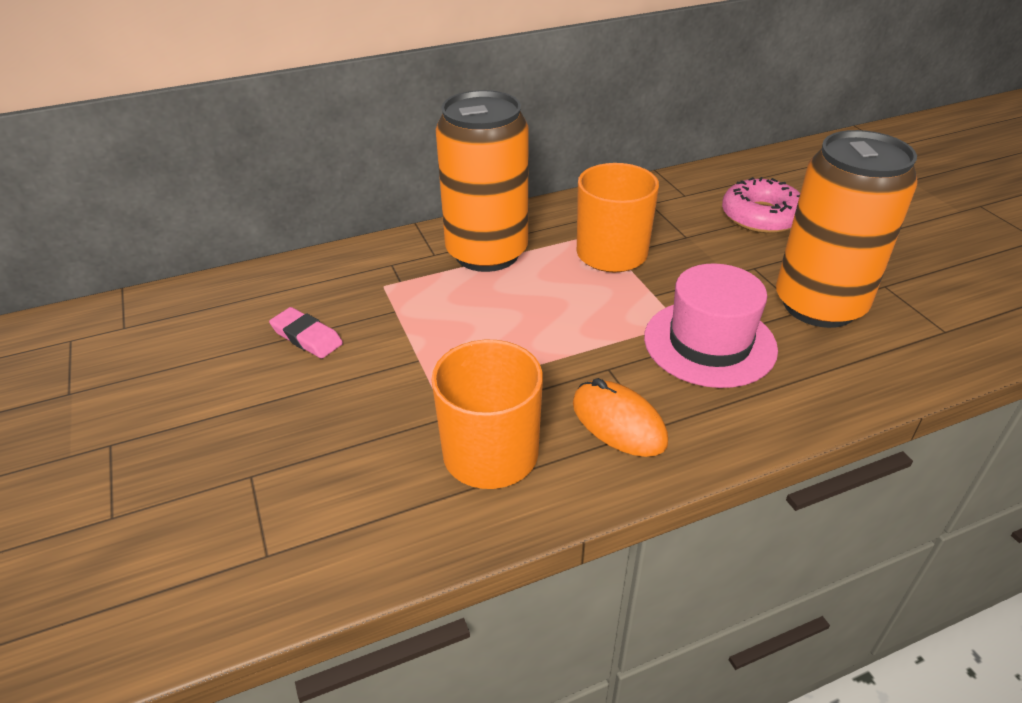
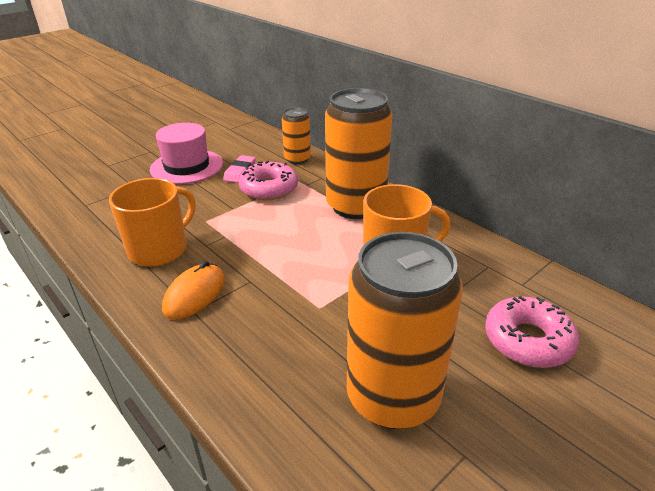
camera: 70 degrees right, 5 degrees down
(316, 274) = (297, 159): none -> orange can
(385, 316) = (269, 188): none -> pink donut
(709, 343) = (299, 327): pink hat -> pink hat (187, 166)

